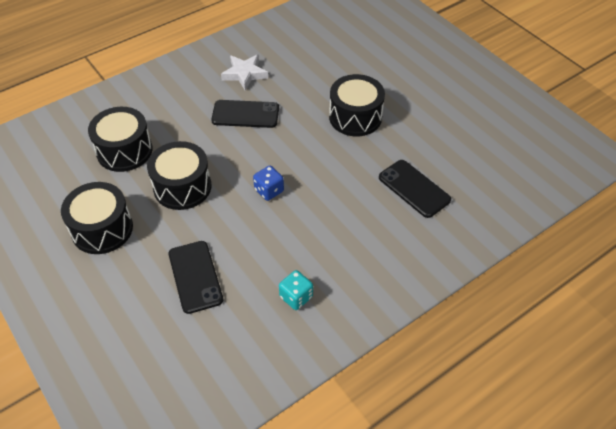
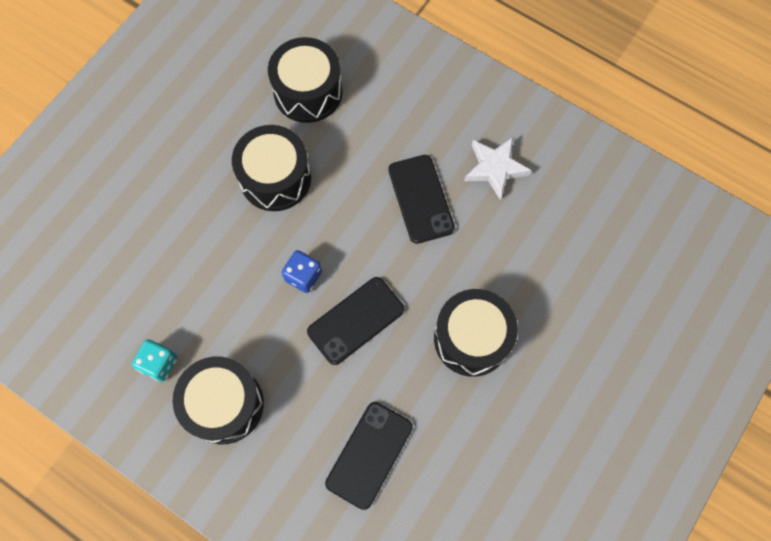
camera: 70 degrees right, 20 degrees up
(102, 229) = (189, 124): black drum -> black drum (224, 404)
(195, 276) = (155, 246): black phone -> black phone (356, 320)

